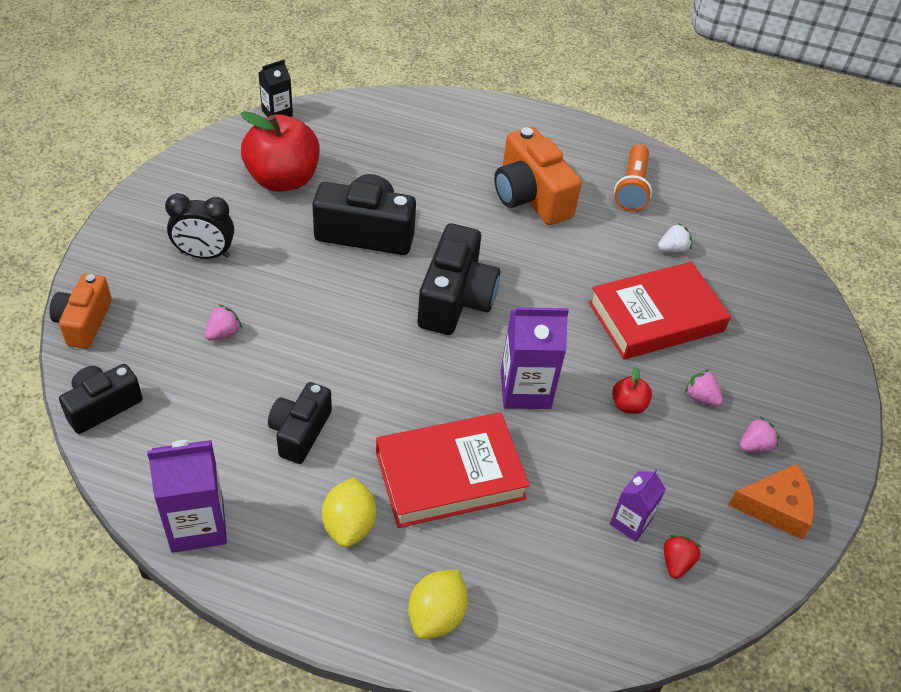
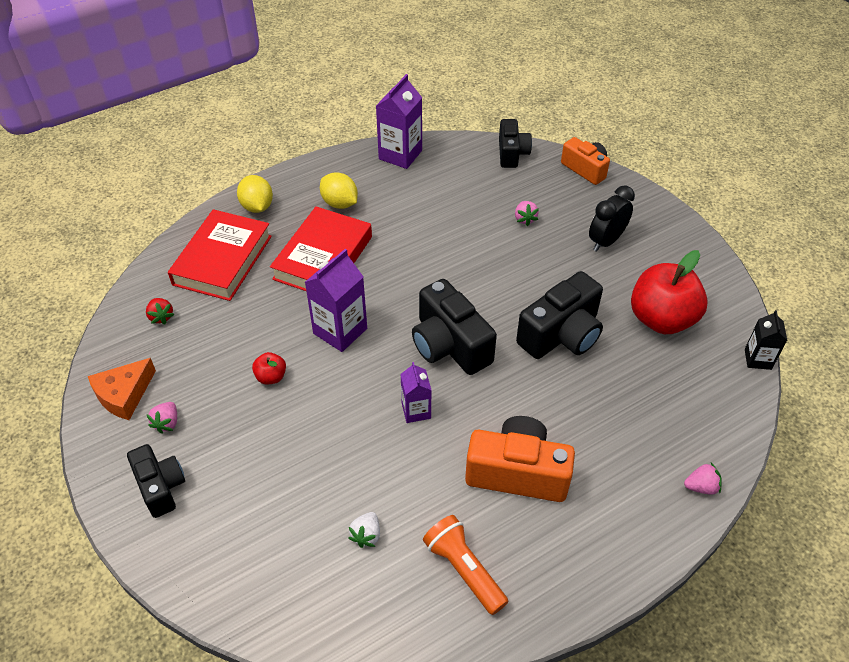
camera: 135 degrees right, 0 degrees up
(300, 432) = (418, 215): black camera -> black camera (160, 487)
(630, 522) = (205, 315): purple carton -> purple carton (416, 410)
(656, 317) = (317, 457): red book -> red book (222, 260)
(700, 397) = (230, 424): pink strawberry -> pink strawberry (701, 487)

